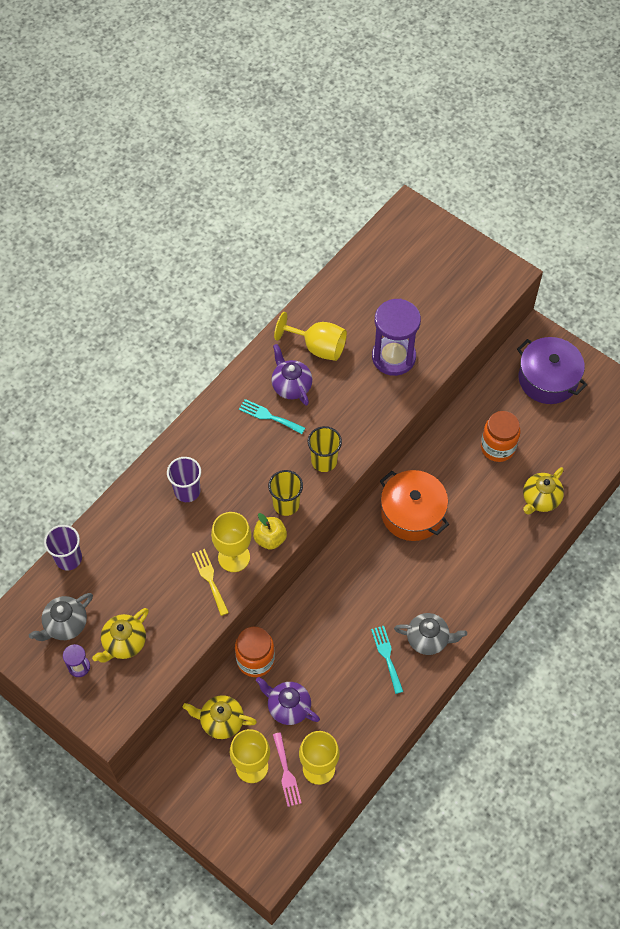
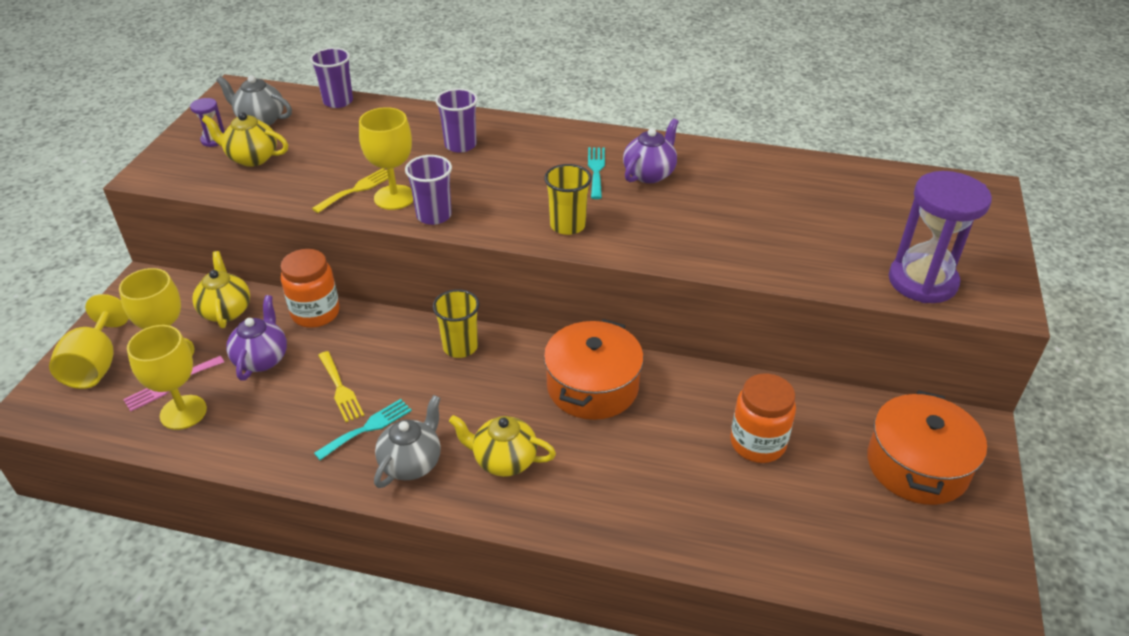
camera: 65 degrees right, 20 degrees down
(270, 538) = (434, 215): yellow apple -> purple cup
(286, 504) = (488, 214): yellow cup -> yellow cup (460, 347)
(317, 347) = (719, 177): yellow goblet -> yellow goblet (96, 365)
(343, 663) = (340, 389): none -> yellow fork
(393, 357) = (763, 238): purple hourglass -> purple hourglass (922, 281)
(428, 639) = (411, 463): grey teapot -> grey teapot turned 135 degrees counterclockwise
(540, 499) = (711, 522): yellow teapot -> yellow teapot (504, 460)
(548, 379) = (917, 465): purple pot -> orange pot

